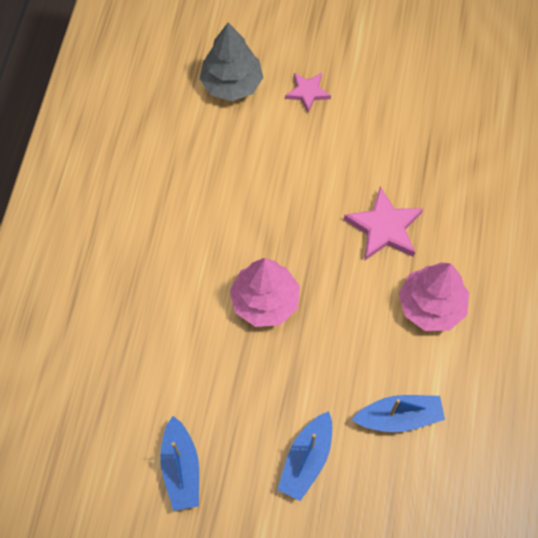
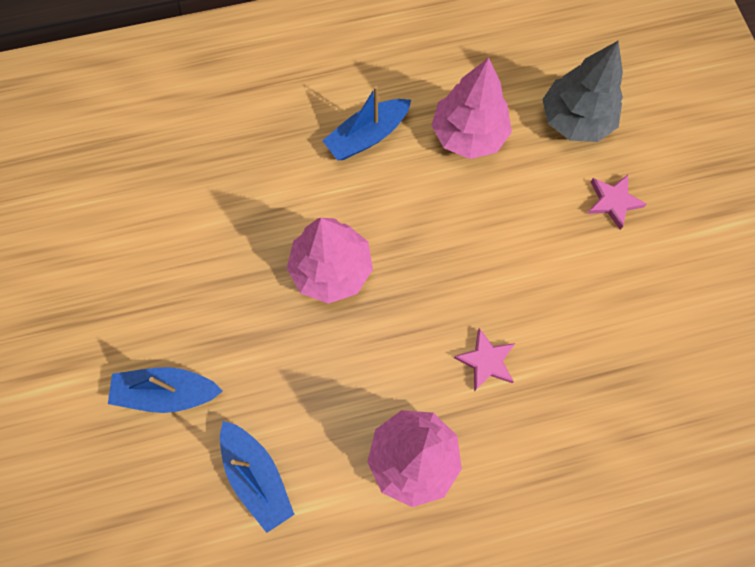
camera: 65 degrees right, 5 degrees up
(181, 468) = (110, 269): blue boat -> blue boat (367, 136)
(205, 158) = (468, 134): none -> pink tree
(384, 228) = (486, 361): pink star -> pink star, size x0.61

